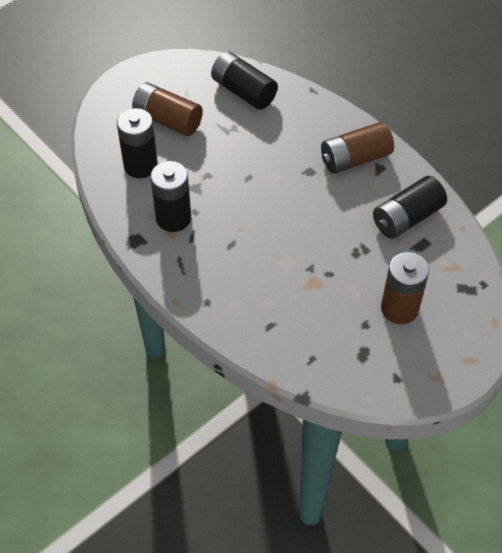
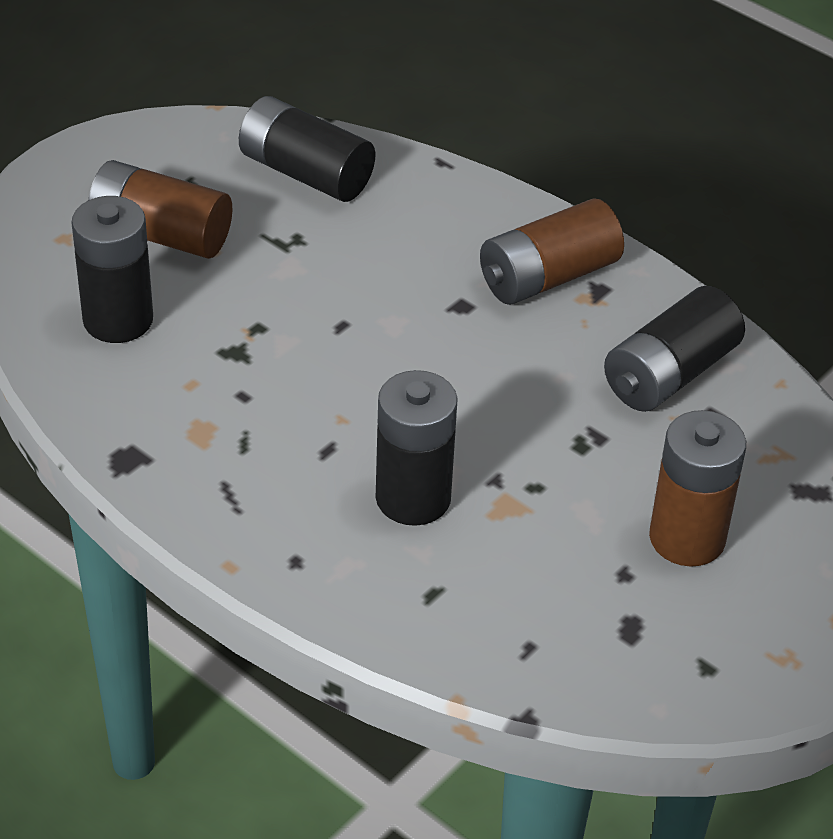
camera: 10 degrees left, 10 degrees down
(173, 218) = (201, 411): black battery -> black battery (413, 498)

